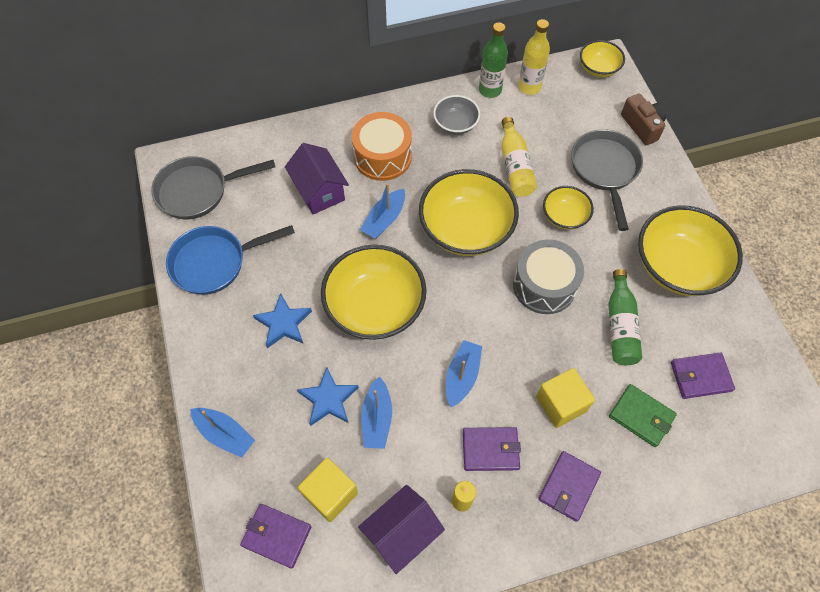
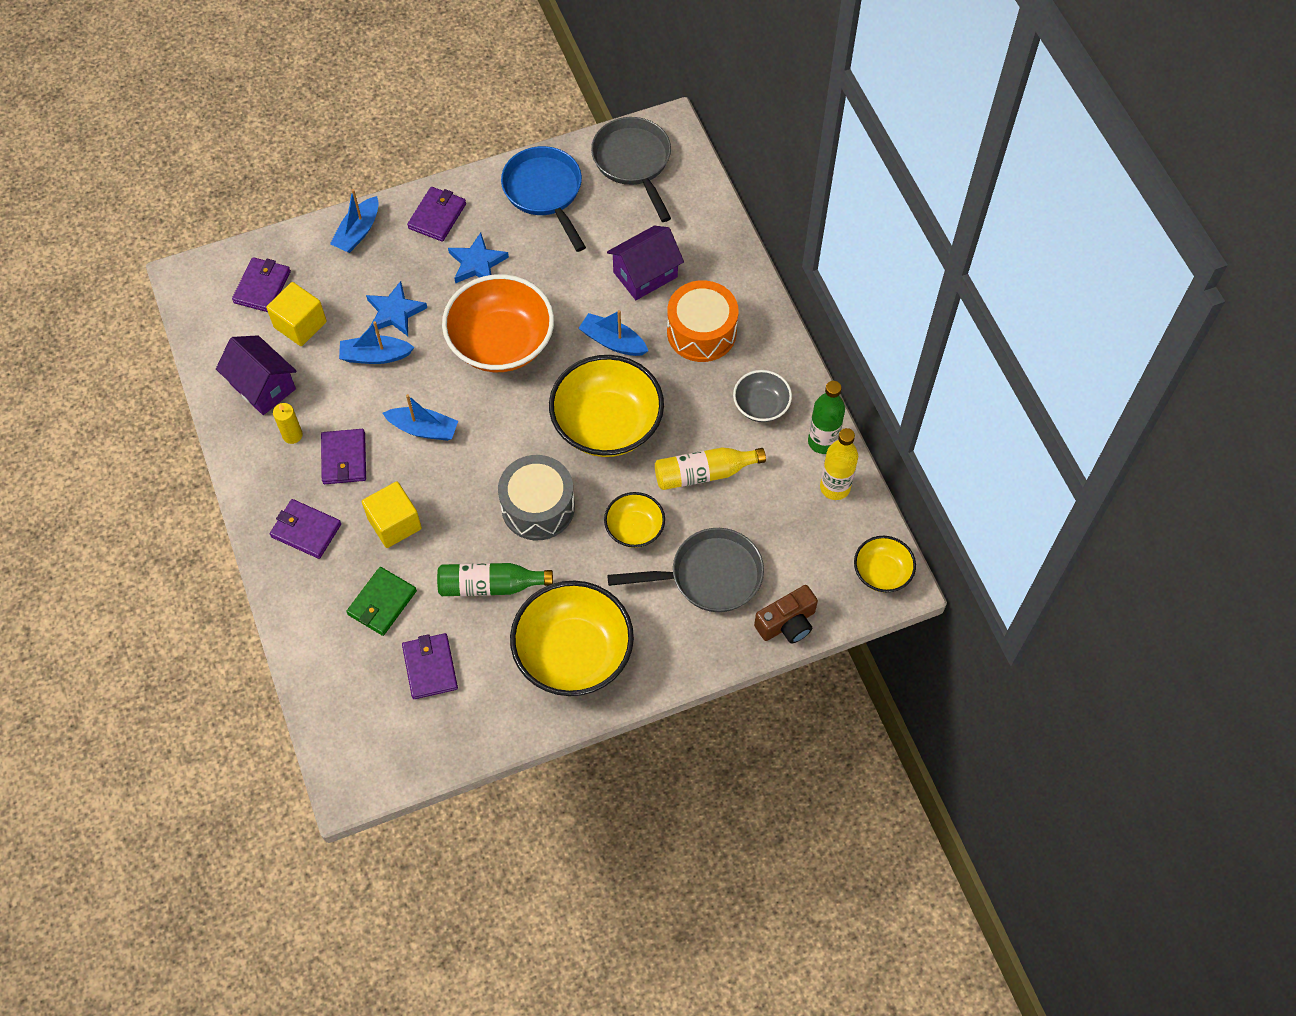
camera: 85 degrees right, 0 degrees up
(221, 357) = (437, 216): none -> purple wallet
(375, 306) = (501, 342): yellow bowl -> orange bowl

